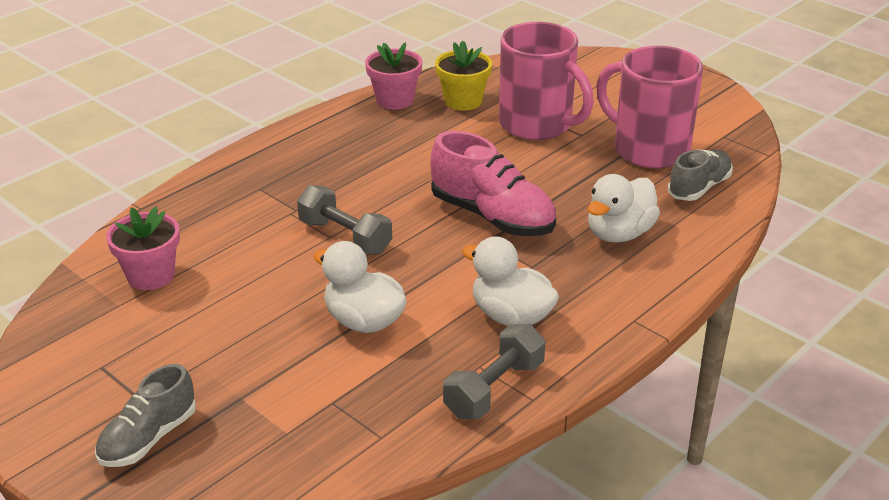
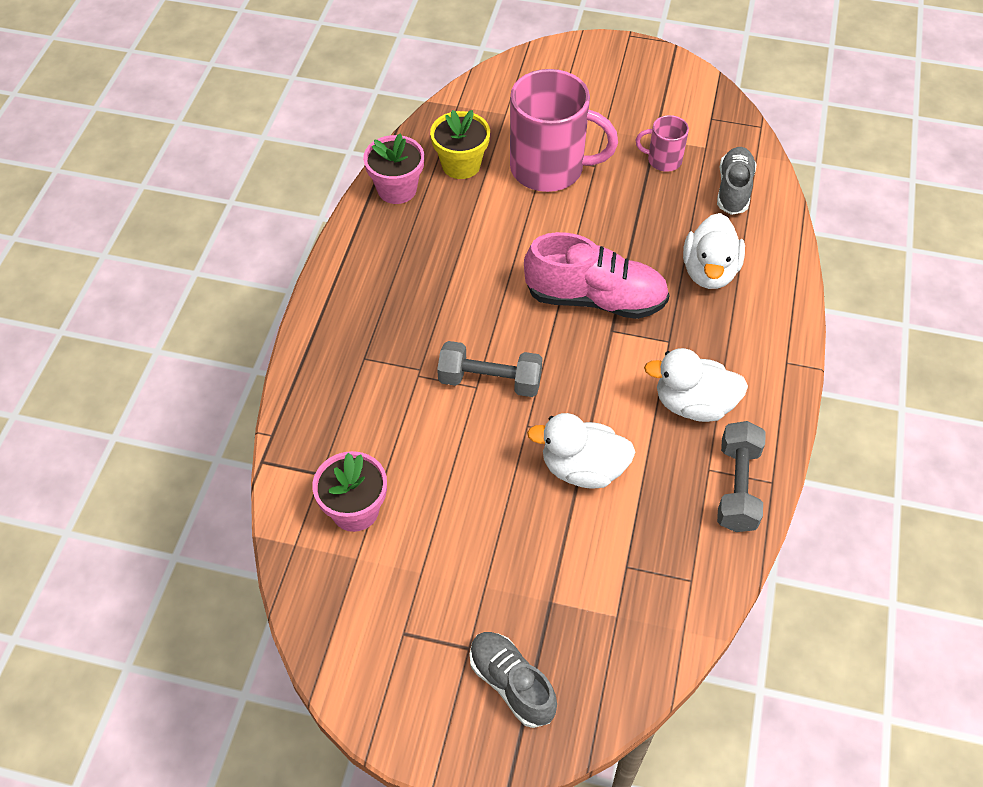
camera: 30 degrees left, 20 degrees up
(148, 438) = (511, 684): grey shoe -> grey shoe turned 135 degrees clockwise
(648, 149) = (663, 160): pink mug -> pink mug, size x0.47

